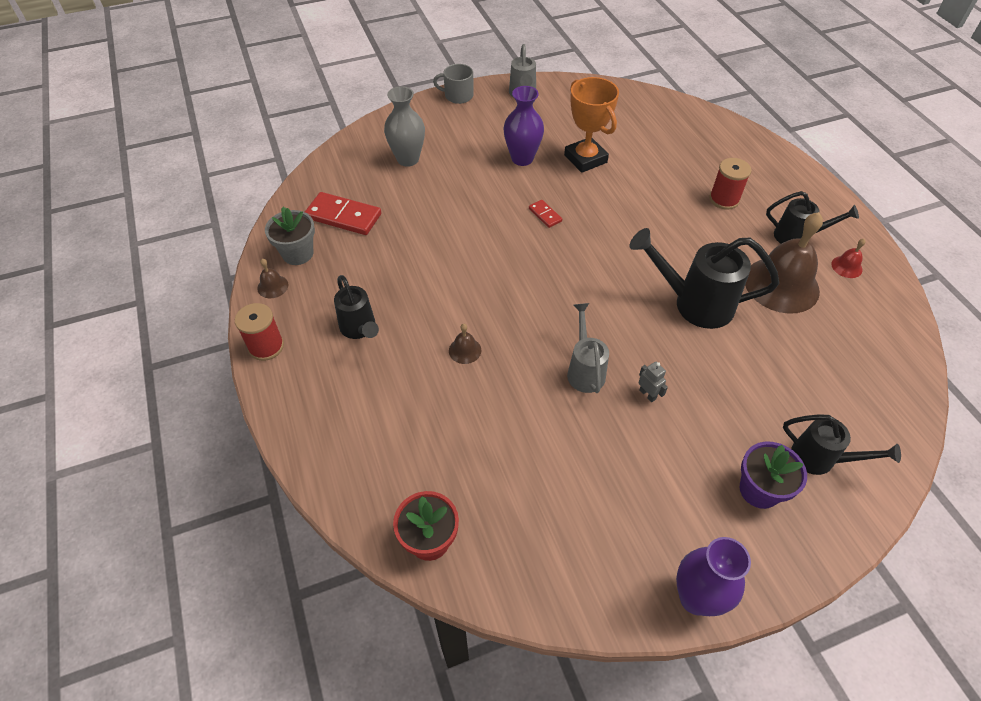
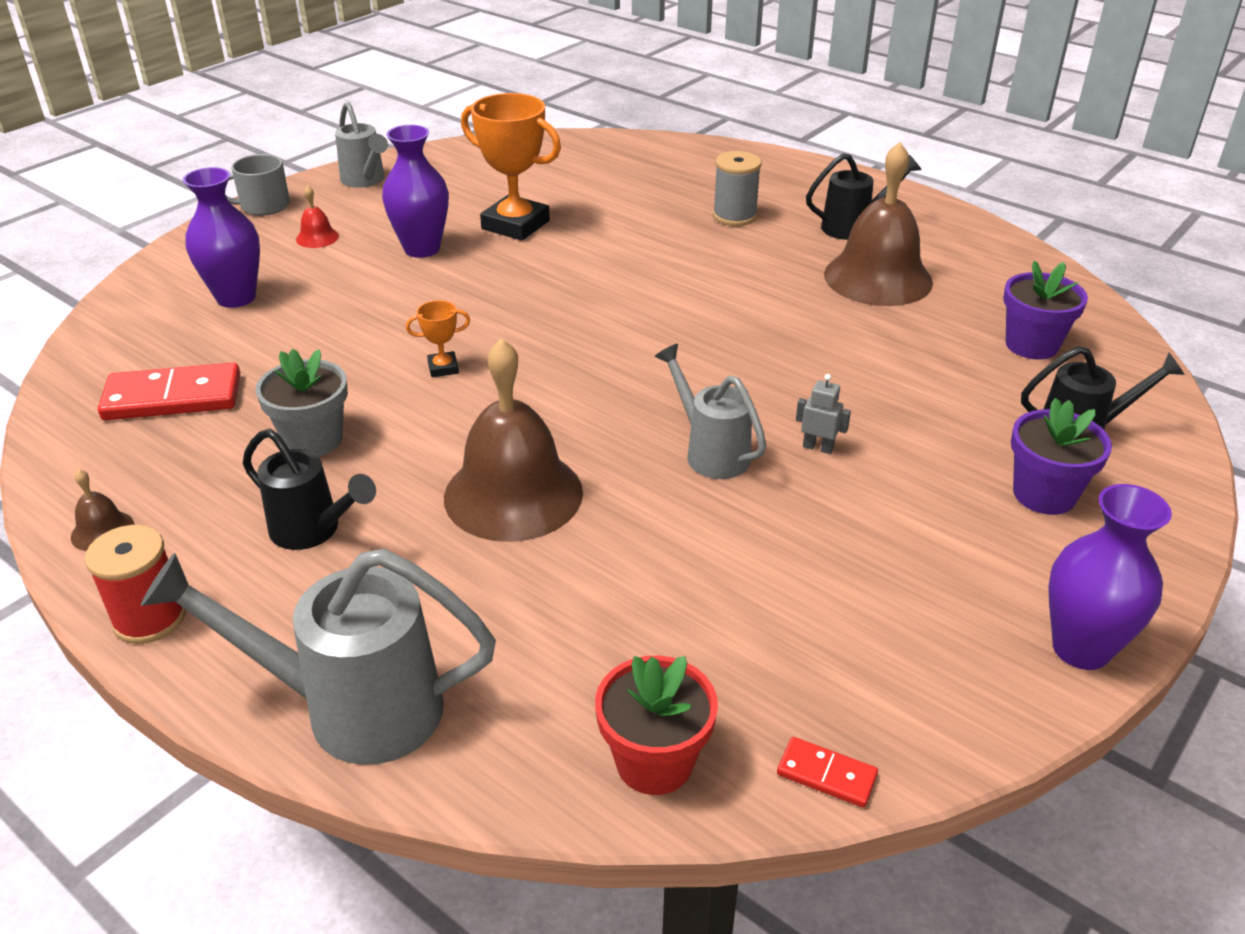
camera: 30 degrees left, 15 degrees down
(297, 253) = (120, 471): grey flower pot -> grey flower pot (313, 440)
(319, 439) = (351, 708): none -> grey watering can
(408, 159) = (236, 297): grey vase -> purple vase
(465, 350) = (513, 494): brown bell -> brown bell, size x2.40
(481, 250) = (443, 368): none -> orange trophy
(545, 215) = (507, 300): red domino -> red domino (826, 774)
(693, 303) = (790, 331): black watering can -> none
(724, 199) = (734, 216): red spool -> grey spool
(844, 379) = (1031, 345): none -> purple flower pot
(846, 266) = (934, 238): red bell -> red bell (317, 237)

